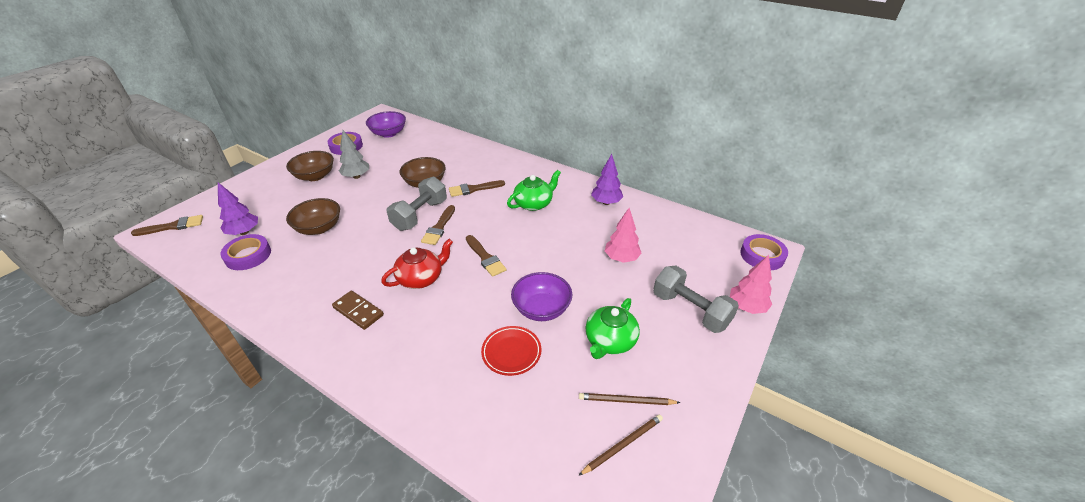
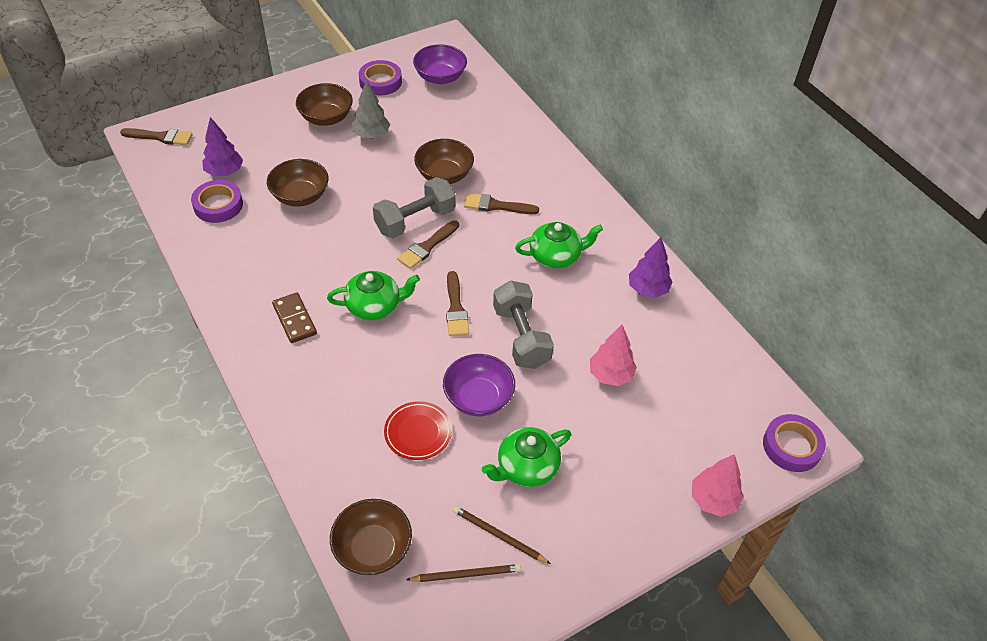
camera: 25 degrees right, 10 degrees up
(421, 278) = (374, 306): red teapot -> green teapot
(532, 463) = (373, 548): none -> brown bowl
(690, 310) = (643, 473): grey dumbbell -> grey dumbbell (521, 337)

